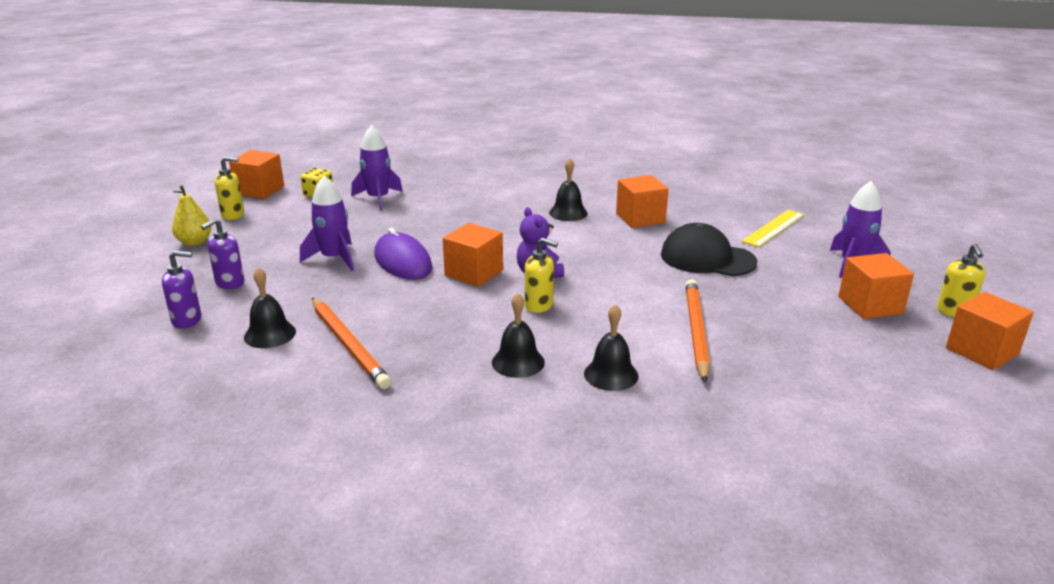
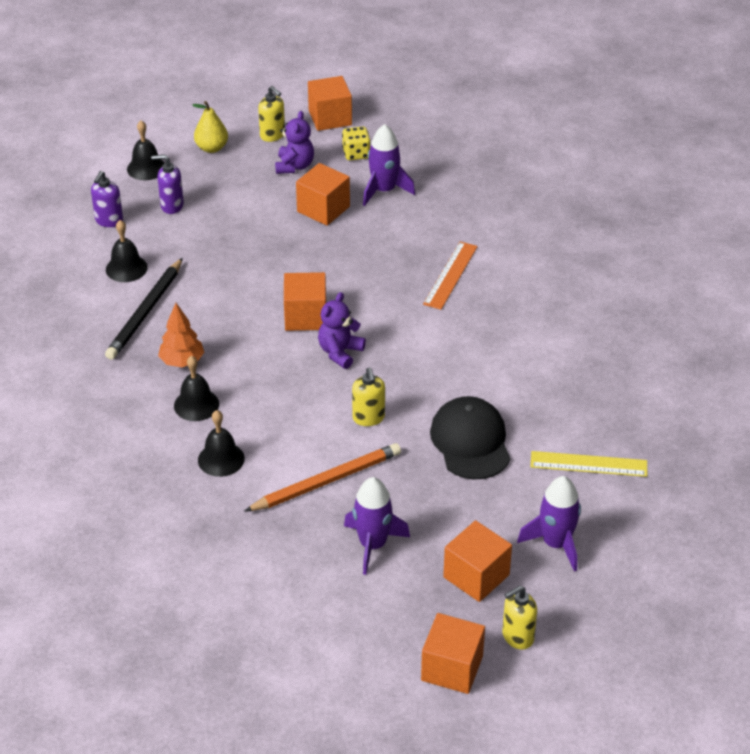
camera: 55 degrees right, 15 degrees up
(187, 320) = (109, 221): purple soap dispenser -> purple soap dispenser turned 60 degrees clockwise
(286, 219) = (294, 166): none -> purple teddy bear
(334, 258) = (256, 231): purple rocket -> purple rocket (373, 545)
(348, 345) = (145, 312): orange pencil -> black pencil
(403, 261) = (286, 269): purple mouse -> none
(447, 349) = (182, 361): none -> orange tree
(510, 207) = (450, 275): none -> orange ruler
(539, 305) = (287, 377): yellow soap dispenser -> yellow soap dispenser (368, 418)
(568, 213) = (477, 315): black bell -> black bell (146, 168)
(640, 218) = (515, 366): orange cube -> orange cube (323, 209)

